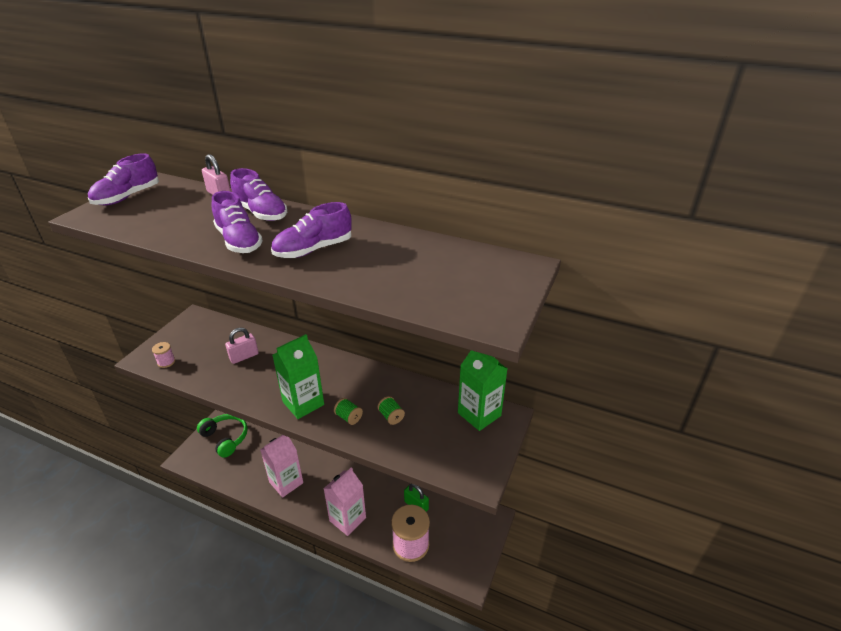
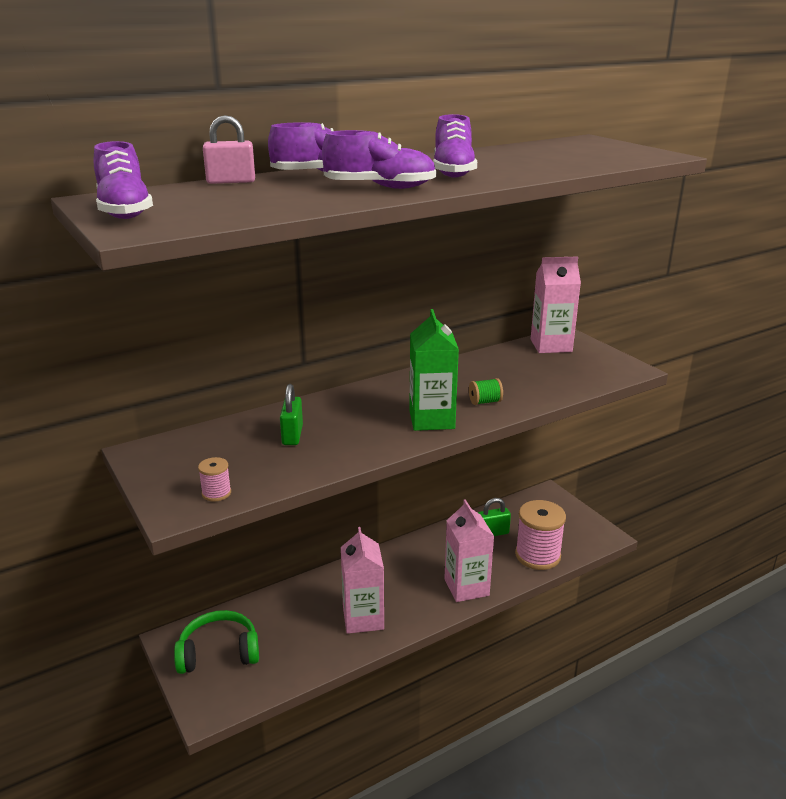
camera: 55 degrees left, 10 degrees down
(244, 356) = (292, 435): pink padlock -> green padlock
(391, 416) = (508, 382): green spool -> none
(479, 414) = (551, 345): green carton -> pink carton

